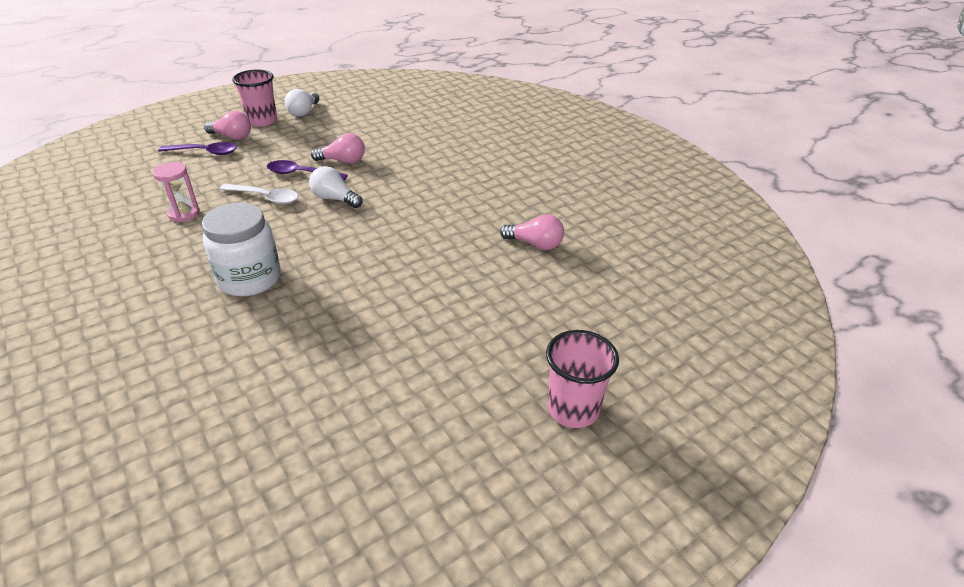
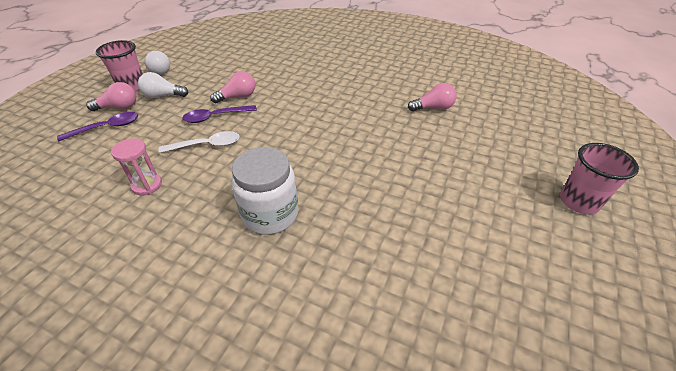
camera: 30 degrees left, 5 degrees up
(334, 199) = (264, 126): white light bulb -> white light bulb (163, 96)

